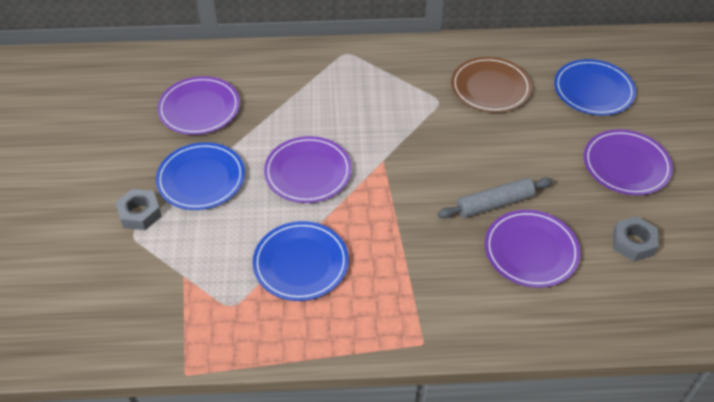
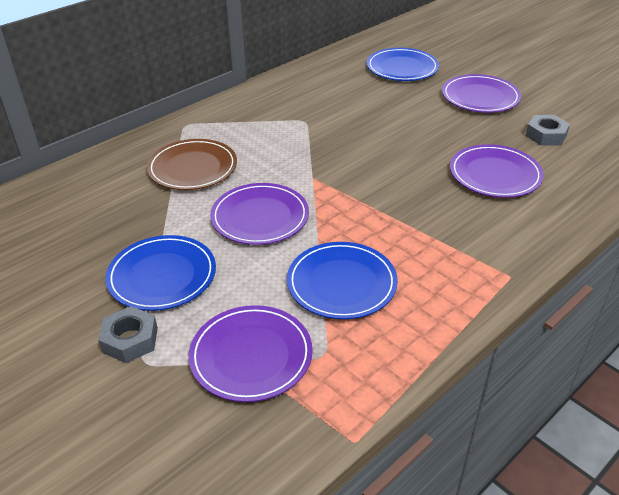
camera: 40 degrees left, 10 degrees down
(199, 108) = (90, 225): purple plate -> purple plate (251, 356)
(490, 87) = (331, 96): brown plate -> brown plate (192, 168)
(494, 203) = (431, 161): grey rolling pin -> none

